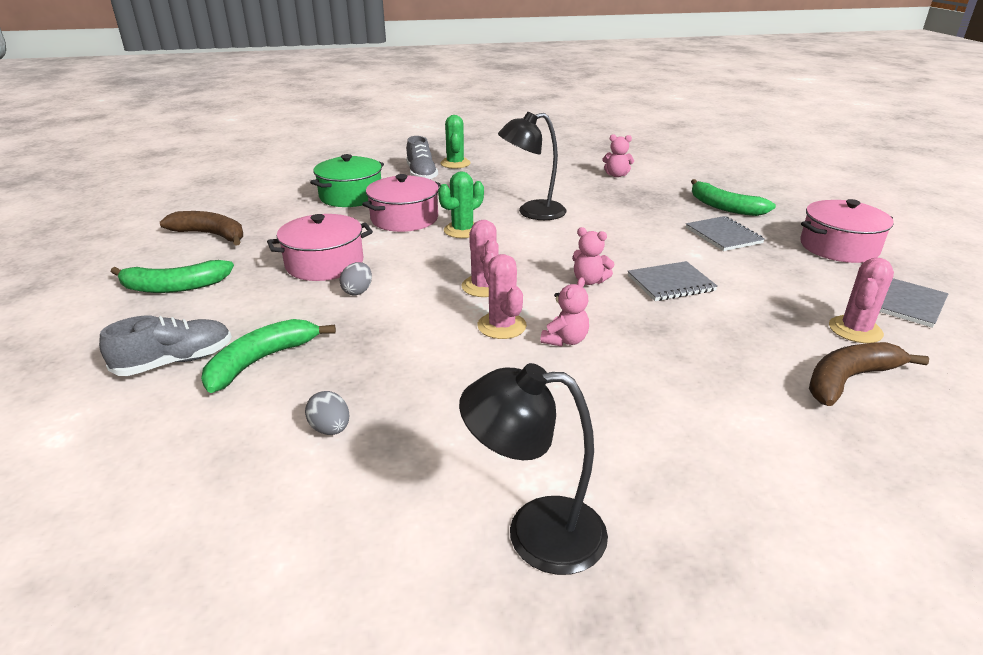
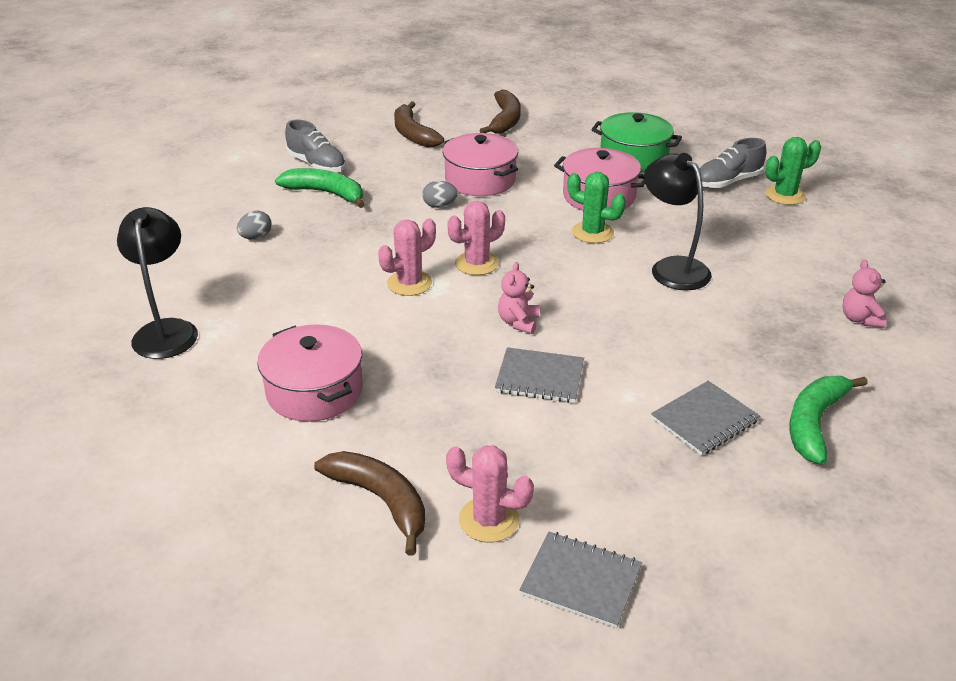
camera: 75 degrees right, 5 degrees up
(174, 287) = (413, 134): green banana -> brown banana
(565, 340) = (397, 319): pink teddy bear -> none
(670, 283) = (539, 377): grey notebook -> grey notebook turned 45 degrees counterclockwise
(838, 247) = (737, 535): pink pot -> pink pot (314, 391)

